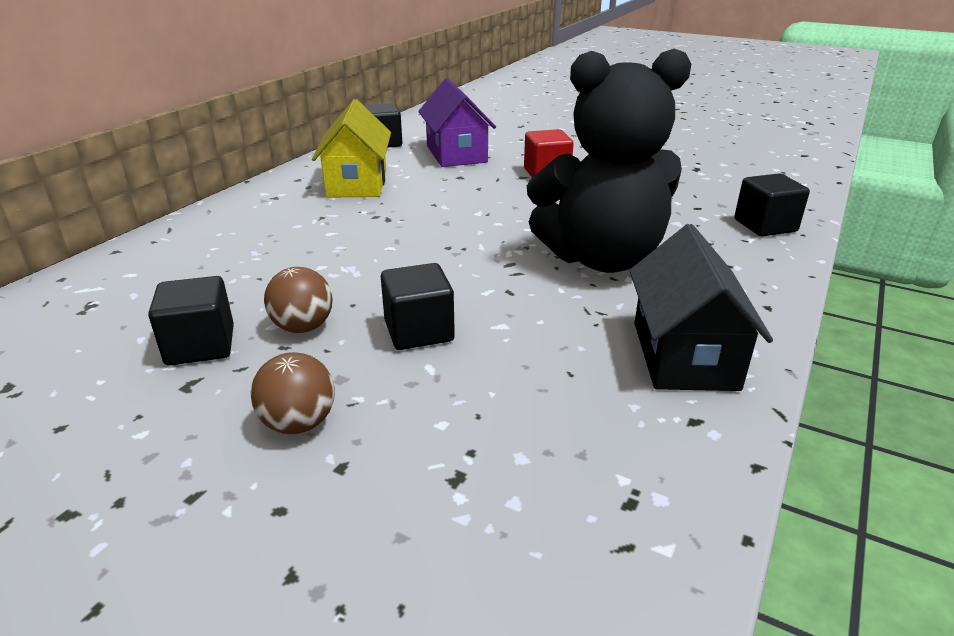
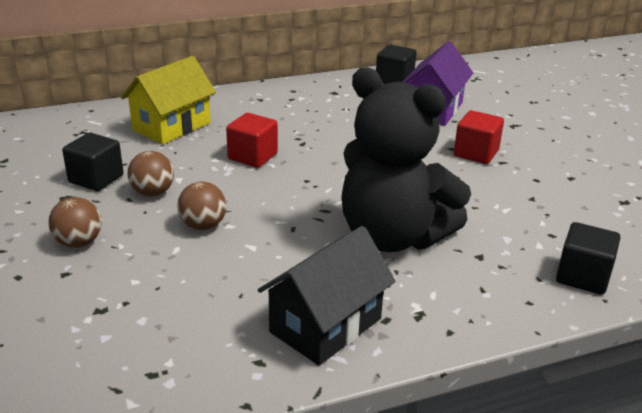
camera: 40 degrees right, 0 degrees up
(357, 183) = (324, 108): yellow house -> yellow house (171, 126)
(357, 248) = (253, 156): none -> red cube
(419, 331) = (203, 225): black cube -> brown ball

